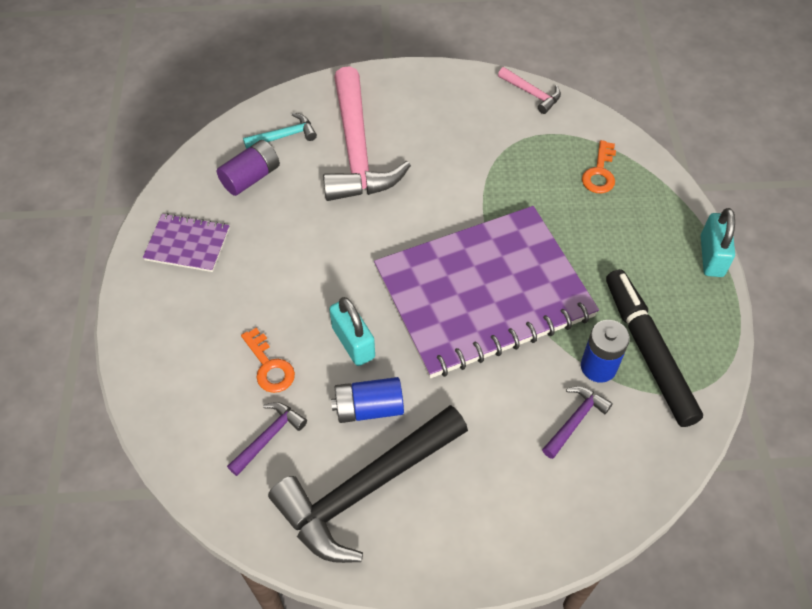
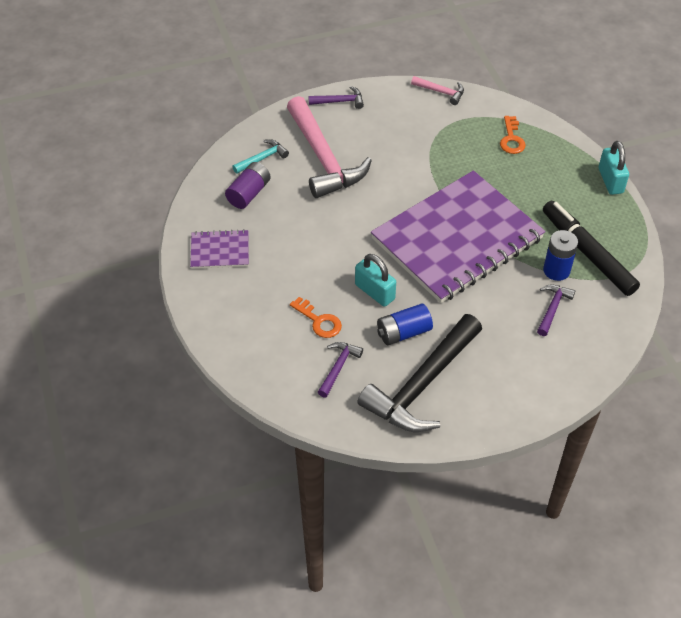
camera: 15 degrees left, 5 degrees down
(403, 82) = (339, 101): none -> purple hammer

